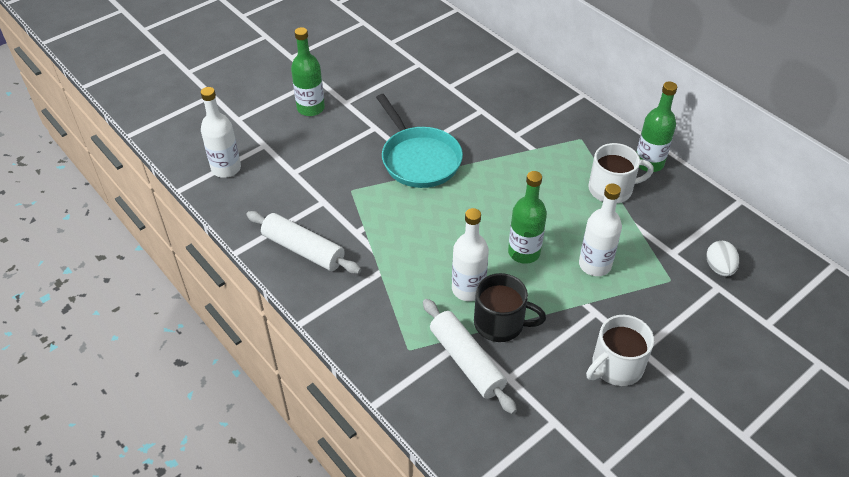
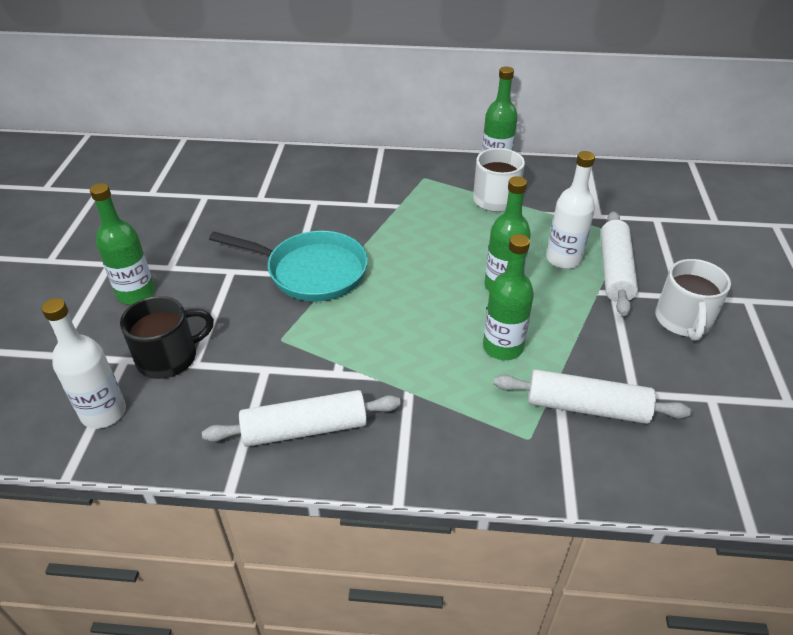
camera: 45 degrees left, 5 degrees down
(468, 289) = (503, 347): white bottle -> green bottle
(500, 323) = (565, 354): black mug -> black mug (169, 357)
(620, 299) = (615, 270): none -> white rolling pin
(719, 268) = (638, 206): white egg -> none

